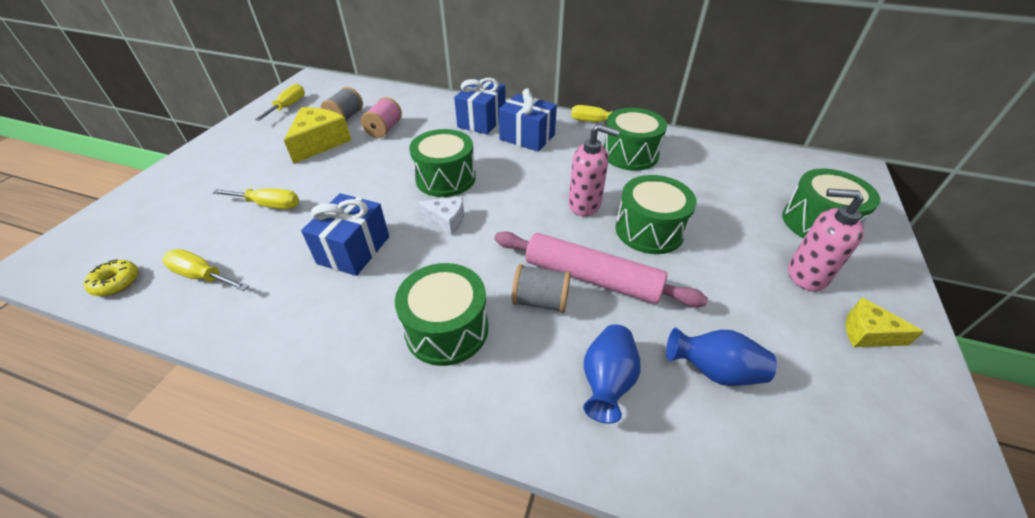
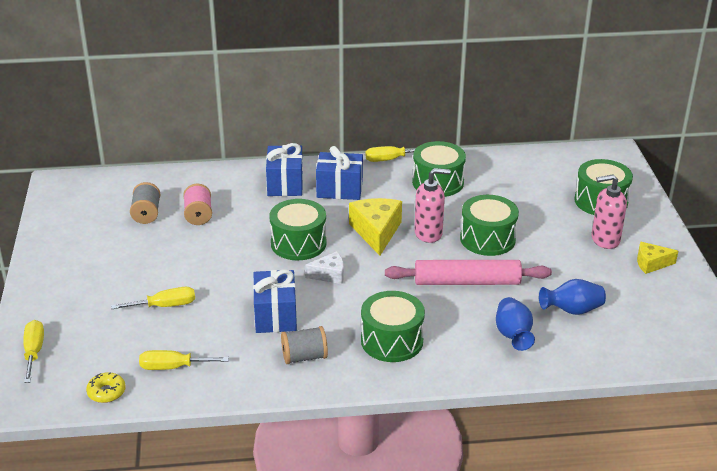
camera: 25 degrees left, 10 degrees down
(288, 106) = (71, 217): yellow screwdriver -> yellow screwdriver (34, 352)
(320, 143) = (148, 244): yellow cheese -> yellow cheese (376, 232)
(540, 301) = (442, 306): grey spool -> grey spool (304, 357)

